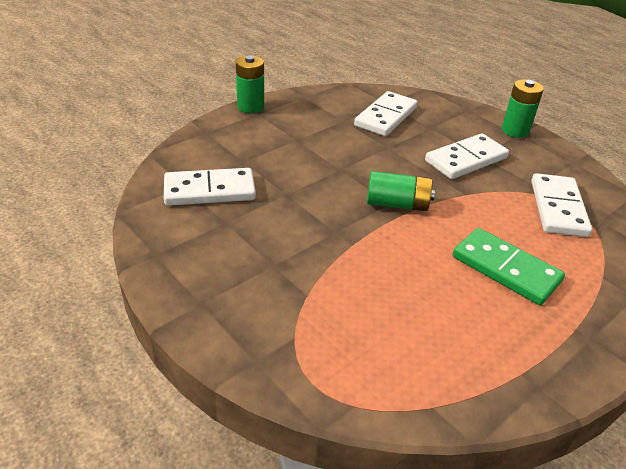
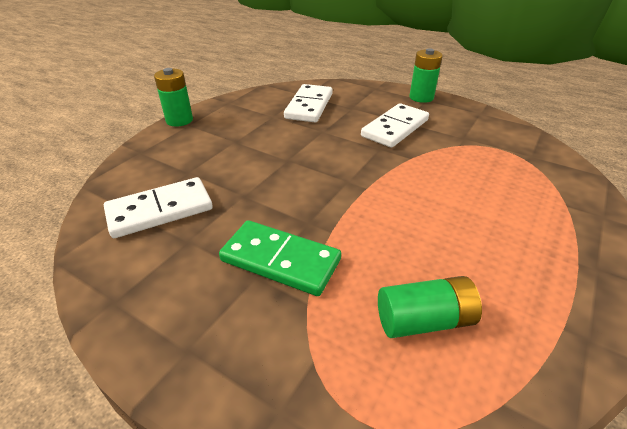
camera: 15 degrees left, 0 degrees up
(397, 204) = (355, 181): green battery -> green battery (424, 320)
(505, 269) = (483, 219): green domino -> green domino (280, 260)
(557, 208) = (492, 153): white domino -> none

